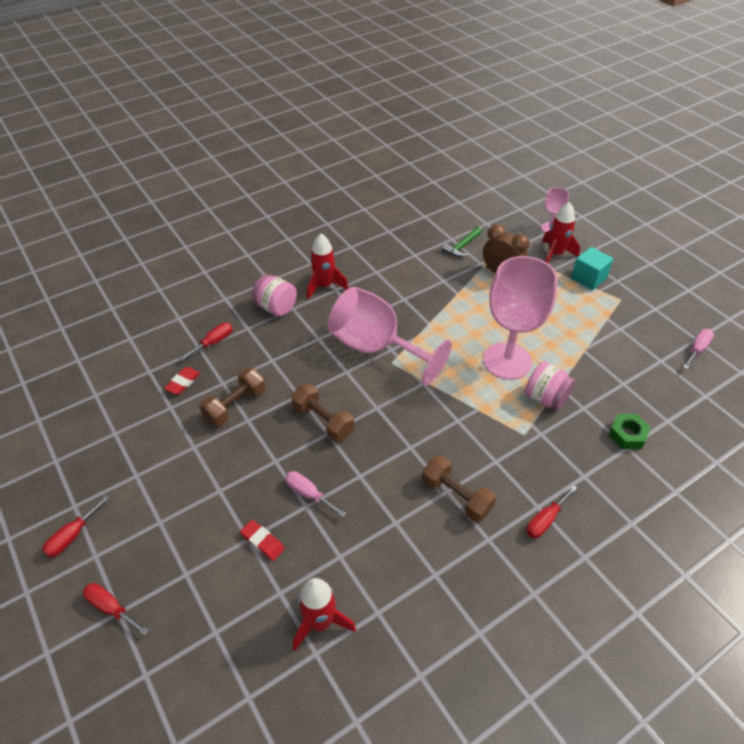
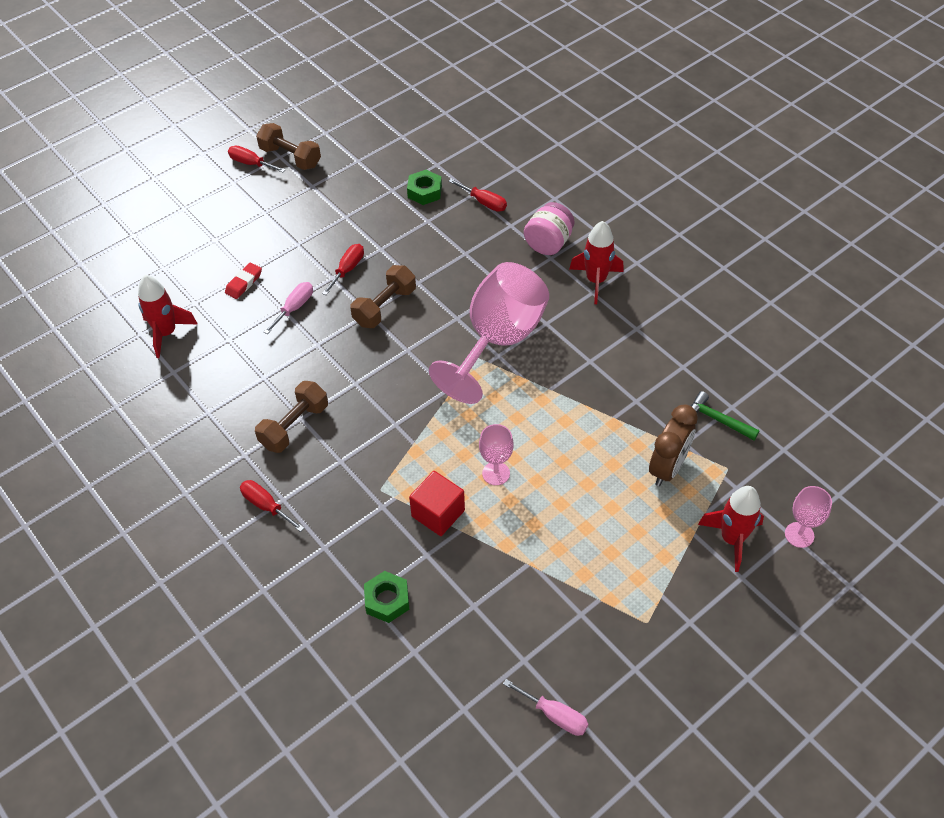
camera: 85 degrees right, 5 degrees up
(111, 608) = (187, 203): red screwdriver -> red screwdriver (347, 269)
(183, 382) = (424, 191): red eraser -> green nut
(235, 405) = (399, 236): brown dumbbell -> brown dumbbell (290, 157)
(507, 361) = (496, 473): pink goblet -> pink goblet, size x0.44
(545, 398) = (438, 513): pink jar -> red cube
(588, 278) = (685, 581): turquoise cube -> none

